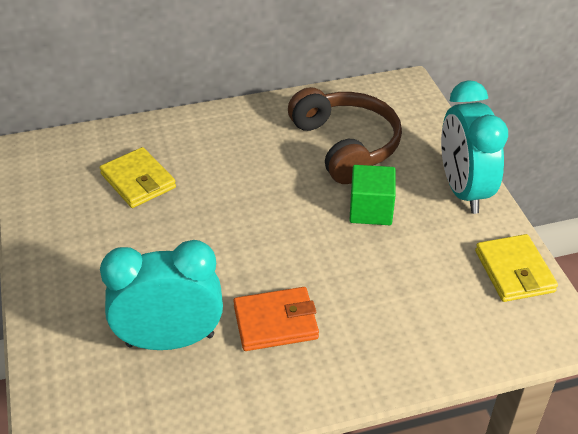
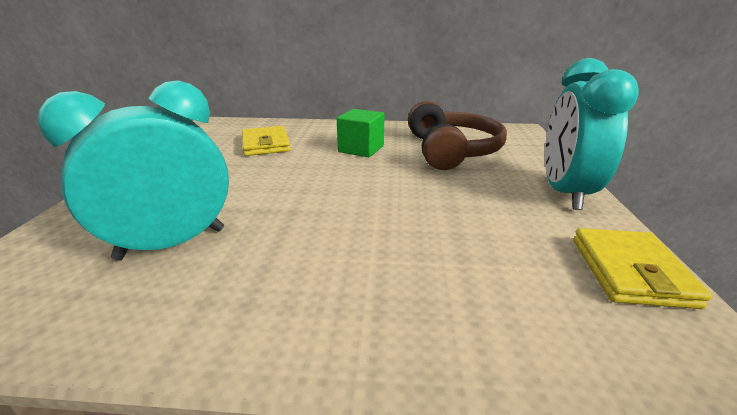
camera: 20 degrees right, 15 degrees down
(170, 340) = (172, 243): turquoise clock -> turquoise clock turned 45 degrees counterclockwise
(275, 322) = (293, 254): orange wallet -> none
(370, 210) = (455, 189): green cube -> green cube (361, 149)

